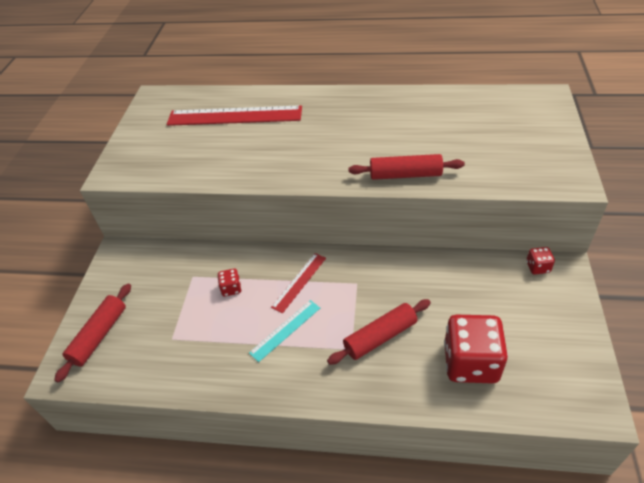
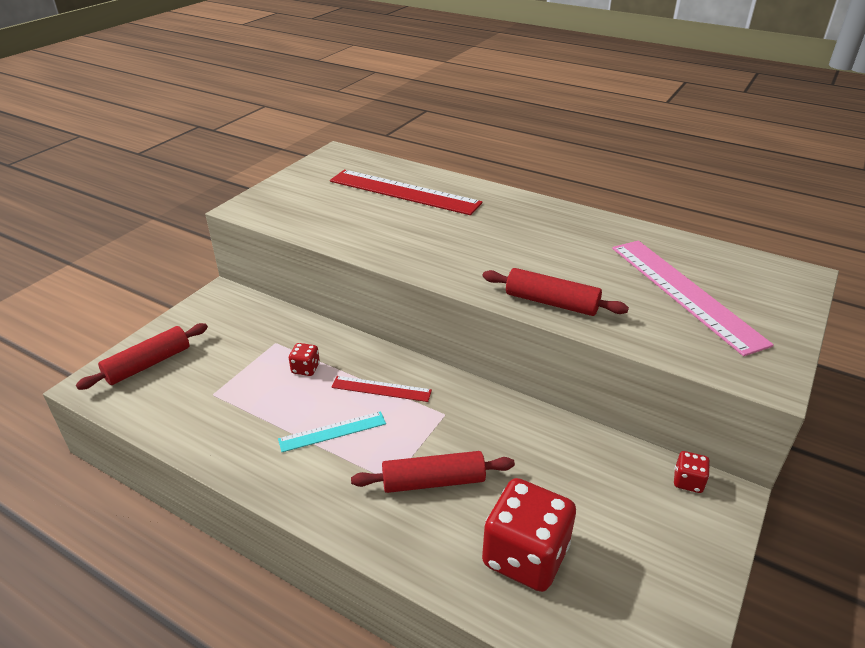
camera: 20 degrees right, 10 degrees down
(299, 282) = (381, 389): red ruler -> red ruler turned 45 degrees clockwise
(486, 135) = (684, 293): none -> pink ruler

